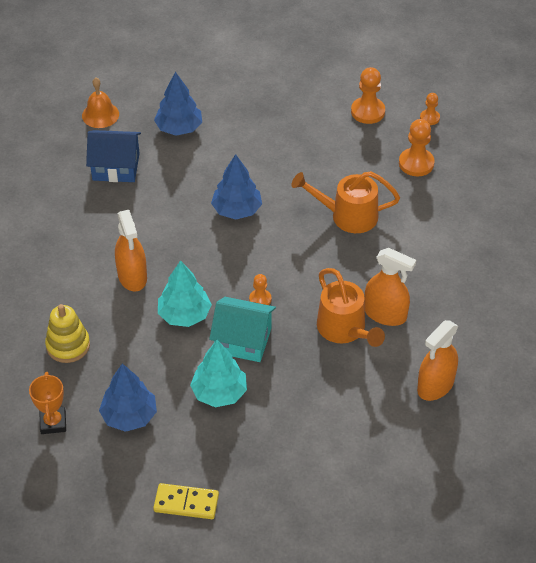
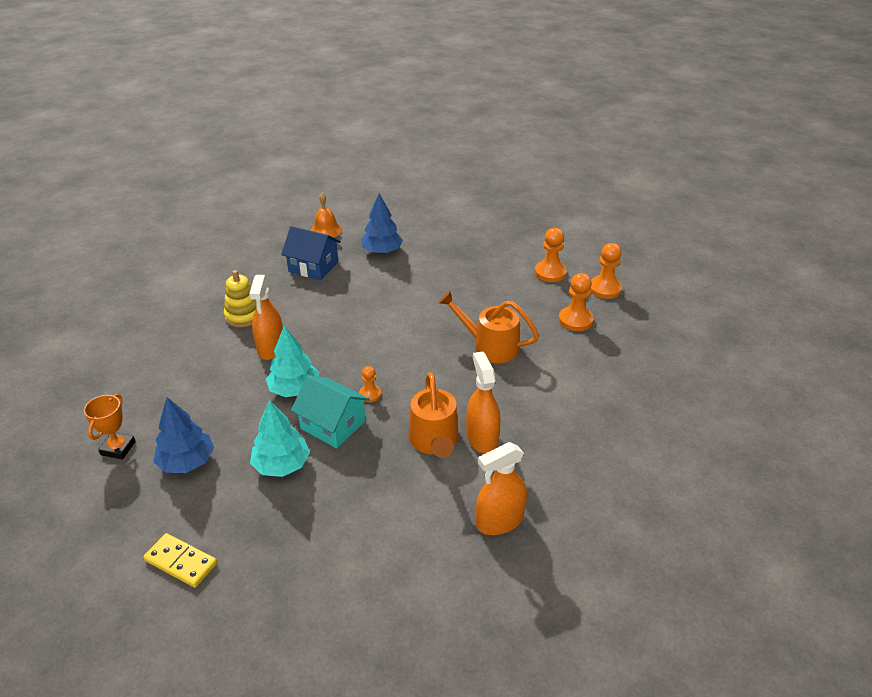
camera: 20 degrees right, 10 degrees down
(68, 345) = (179, 388): yellow stacking toy -> yellow stacking toy (244, 316)
(237, 210) = (393, 319): blue tree -> none
(385, 314) = (482, 438): orange spray bottle -> orange spray bottle turned 150 degrees counterclockwise
(429, 118) = (604, 289): orange pawn -> orange pawn, size x1.72

